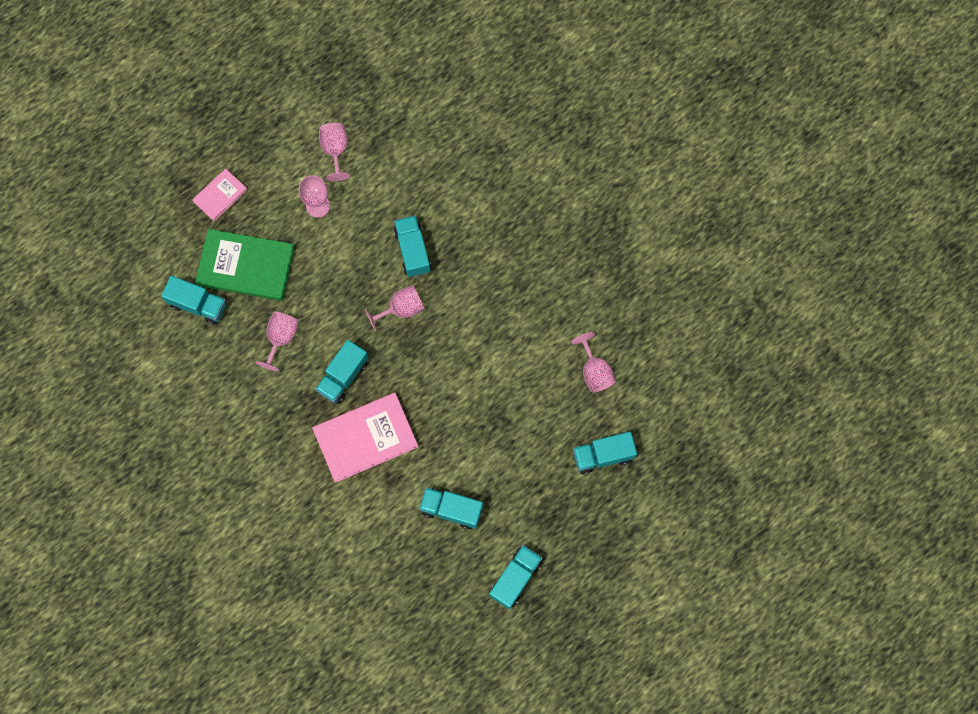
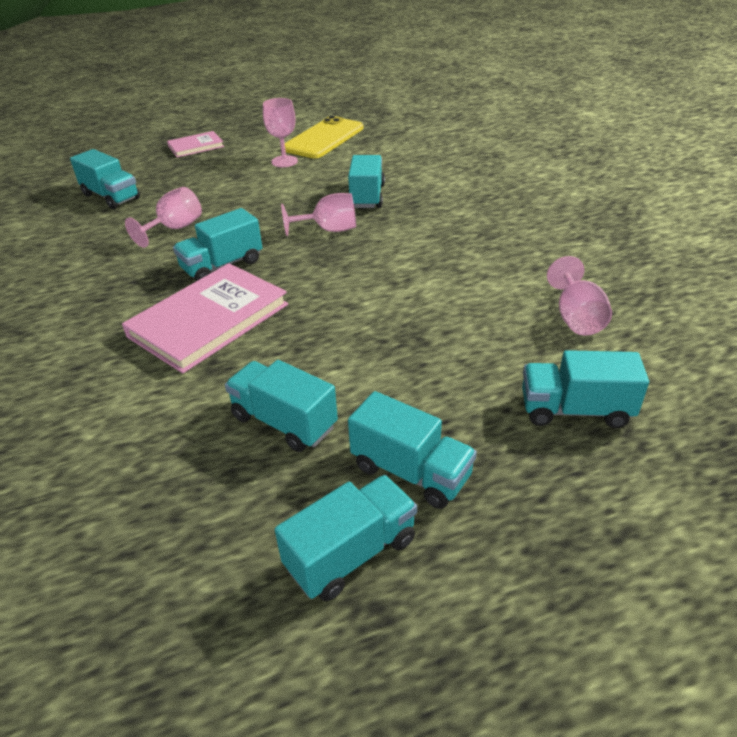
camera: 20 degrees right, 35 degrees down
(245, 266) = (182, 183): green book -> none
(335, 150) = (324, 138): pink goblet -> yellow phone
(365, 438) = (209, 320): pink book -> pink book turned 45 degrees counterclockwise
(528, 524) = (411, 471): none -> turquoise truck

